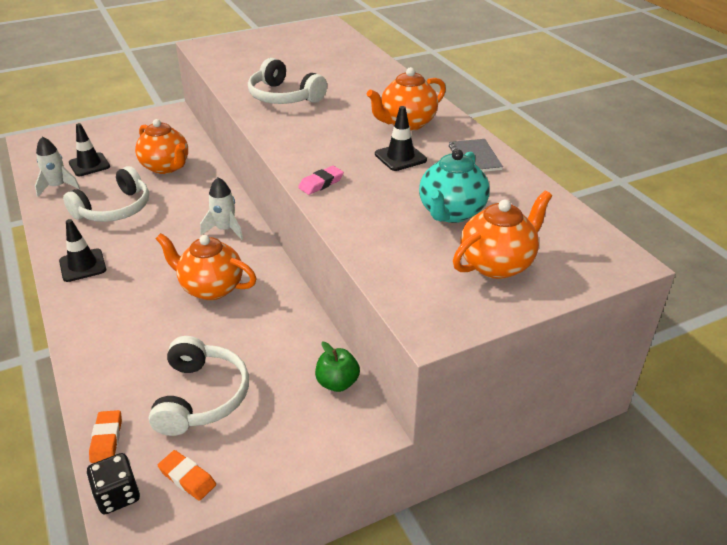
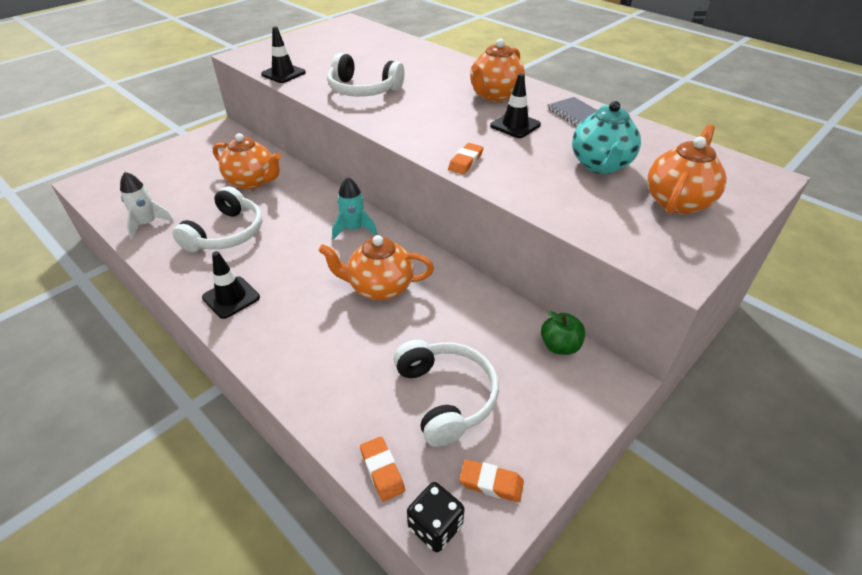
camera: 20 degrees left, 5 degrees up
(89, 165) = (168, 195): black traffic cone -> black traffic cone (283, 73)
(225, 229) = (354, 229): white rocket -> turquoise rocket
(321, 183) = (465, 162): pink eraser -> orange eraser

